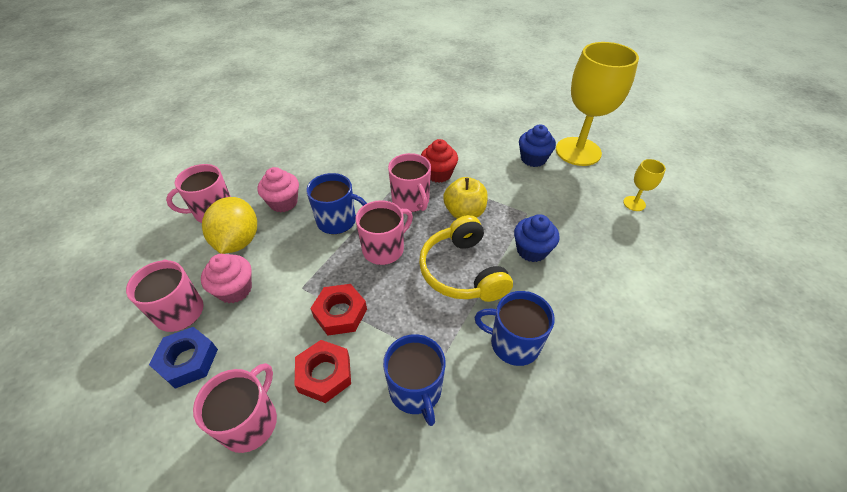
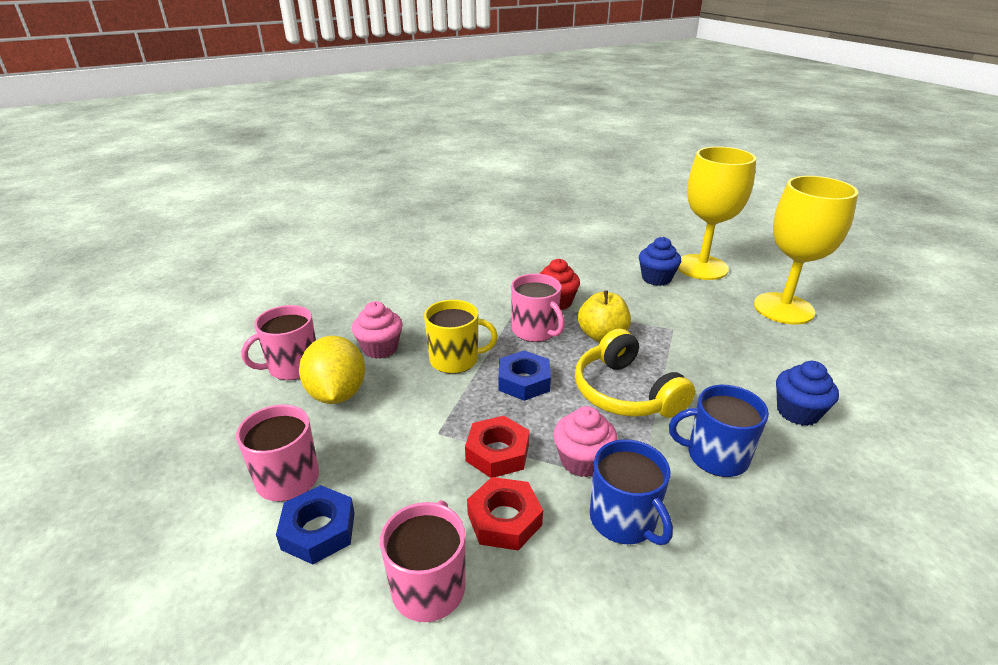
camera: 10 degrees left, 15 degrees down
(235, 289) = (353, 445): pink cupcake -> pink cupcake (582, 461)
(337, 221) = (455, 360): blue mug -> yellow mug
(384, 249) = (523, 381): pink mug -> blue nut
(531, 250) = (694, 363): blue cupcake -> blue cupcake (797, 412)
(634, 203) = (783, 308): yellow goblet -> yellow goblet, size x2.36

